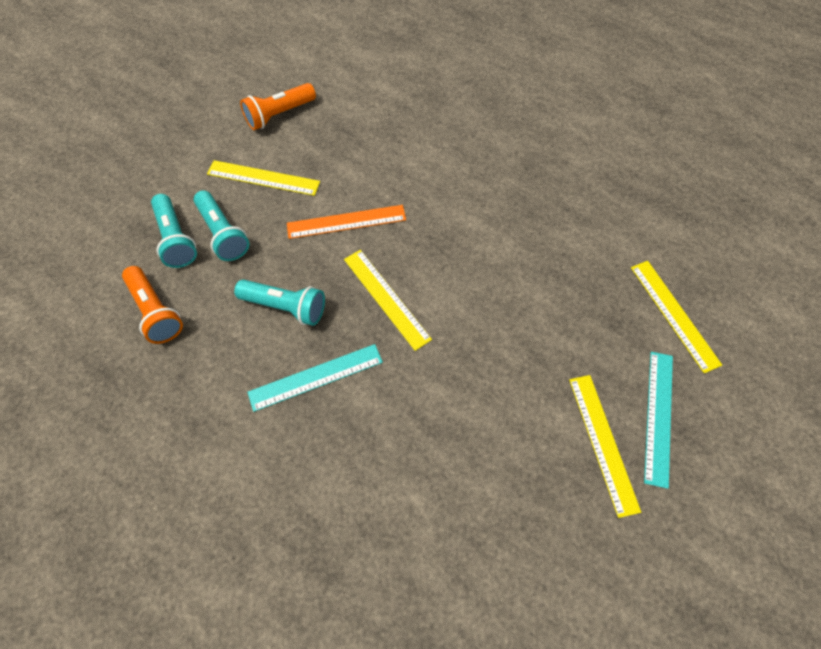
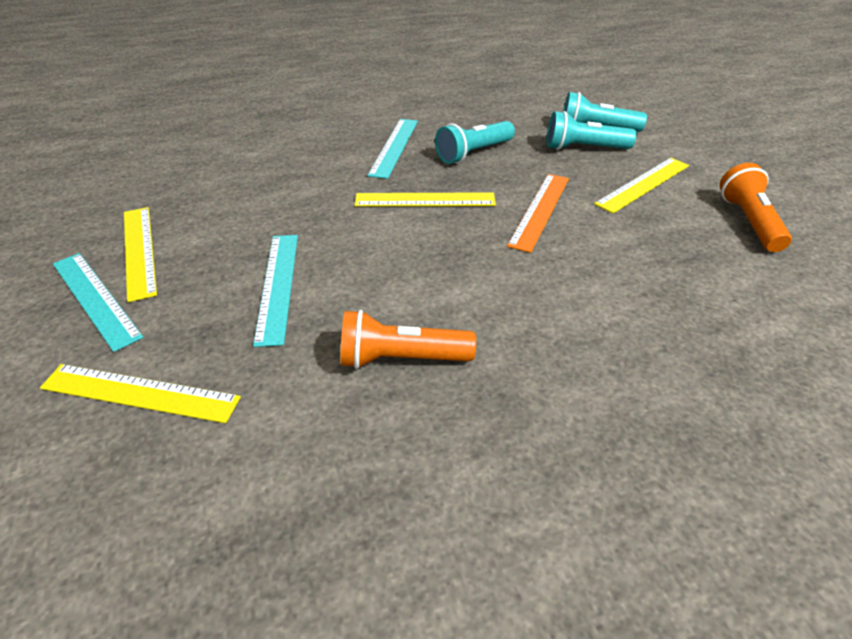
camera: 125 degrees right, 20 degrees down
(156, 311) = (527, 108): orange flashlight -> orange flashlight (401, 358)
(550, 318) = (277, 285): none -> turquoise ruler
(602, 442) = (139, 250): yellow ruler -> yellow ruler turned 45 degrees clockwise

